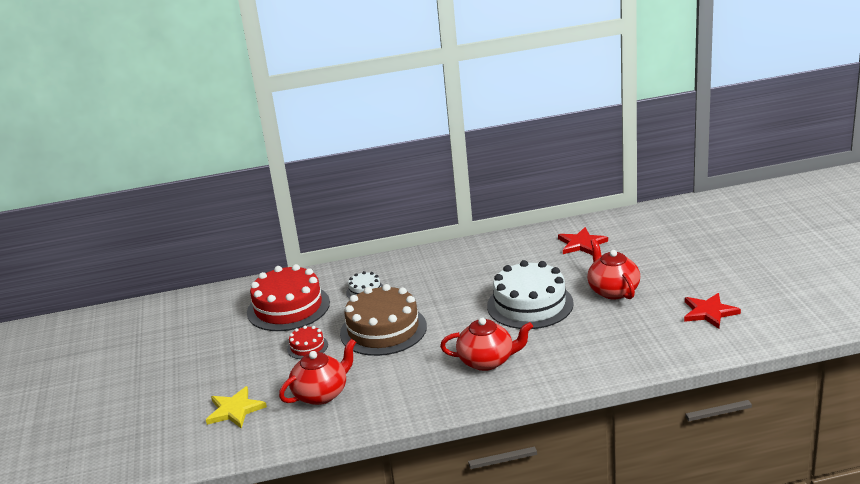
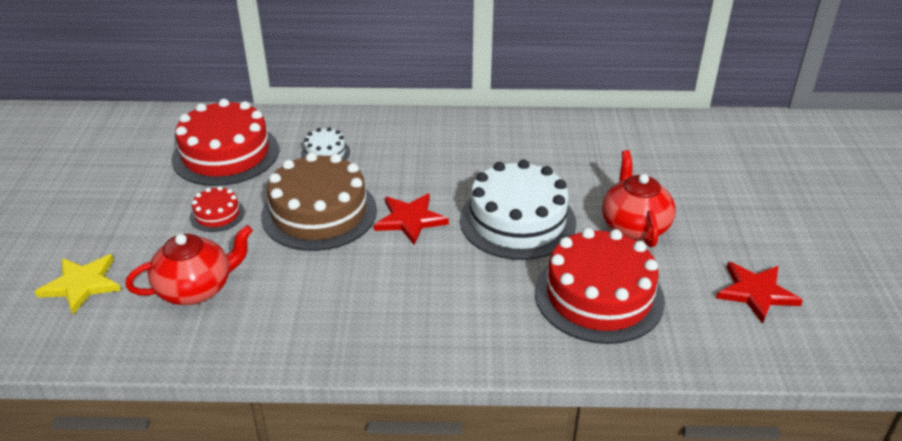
camera: 10 degrees right, 10 degrees up
(487, 361) = (426, 293): red teapot -> none
(581, 244) = (618, 148): red star -> red star (410, 220)
(606, 337) = (599, 296): none -> red cake

